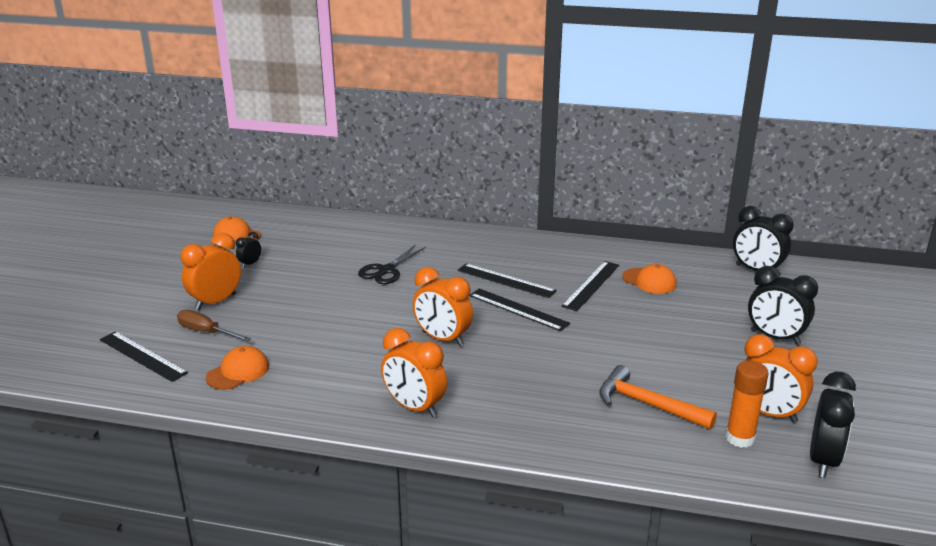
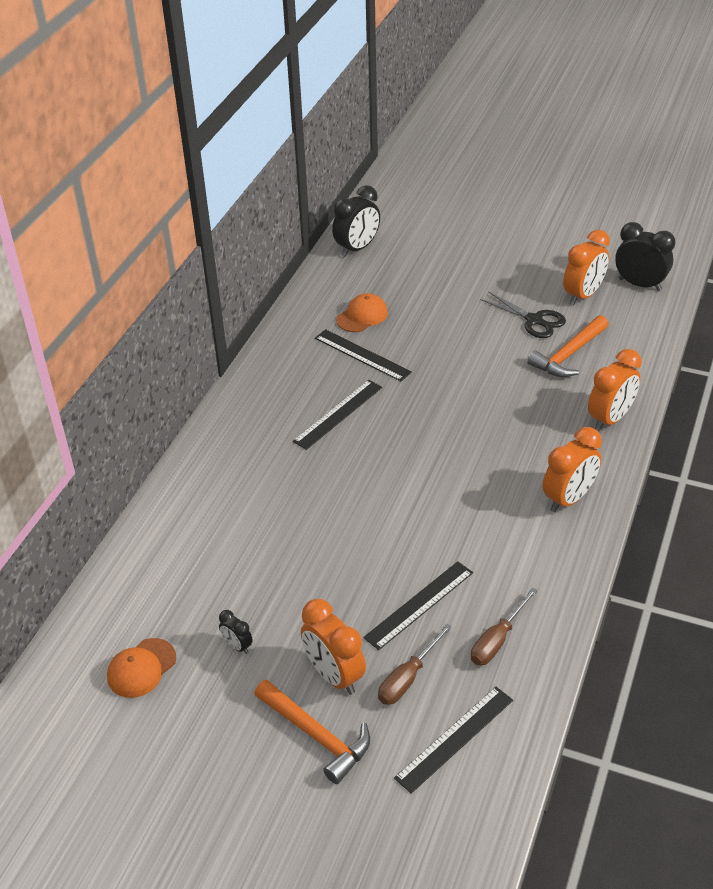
camera: 80 degrees left, 15 degrees up
(163, 300) = (316, 736): none -> orange hammer
(238, 372) = (497, 640): orange cap -> brown screwdriver
(386, 270) = (290, 509): black scissors -> black scissors (534, 320)
(443, 339) = (450, 471): orange clock -> orange clock (610, 419)
(518, 309) = (401, 411): black ruler -> black ruler (419, 604)
(740, 438) = (614, 316): orange glue stick -> none
(775, 337) = (474, 266): black clock -> none

